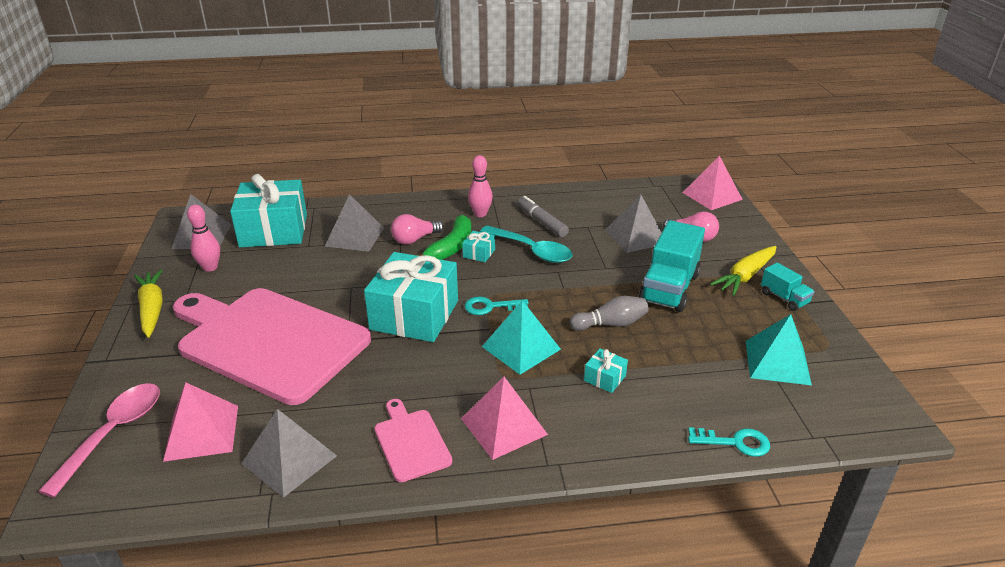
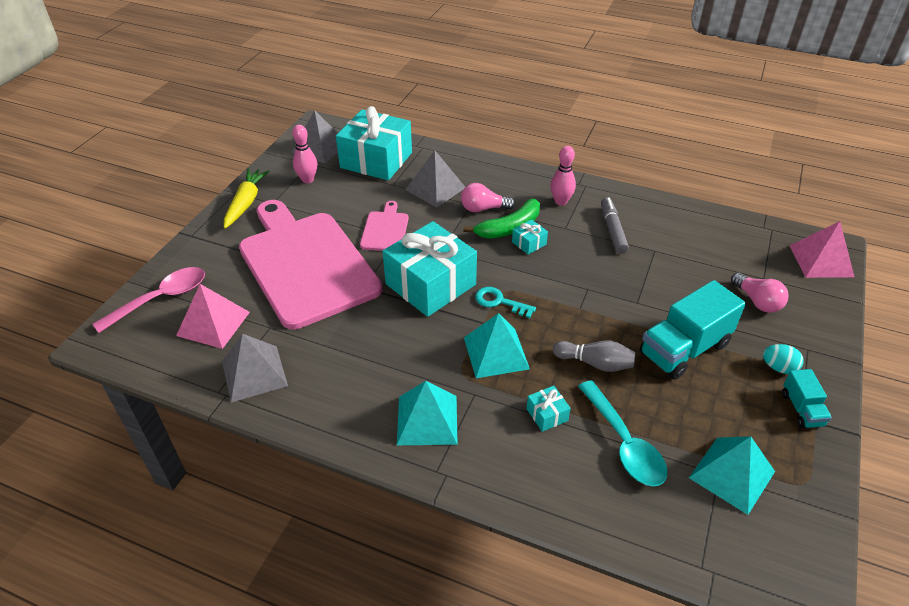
camera: 30 degrees right, 10 degrees up
(411, 442) = (347, 400): pink cutting board -> pink cutting board (385, 229)
(504, 426) = (427, 420): pink pyramid -> turquoise pyramid
(531, 250) = (579, 258): turquoise spoon -> turquoise spoon (624, 443)
(635, 236) = (695, 279): grey pyramid -> none
(735, 442) = (617, 533): turquoise key -> none
(745, 276) = (778, 368): yellow carrot -> turquoise egg

